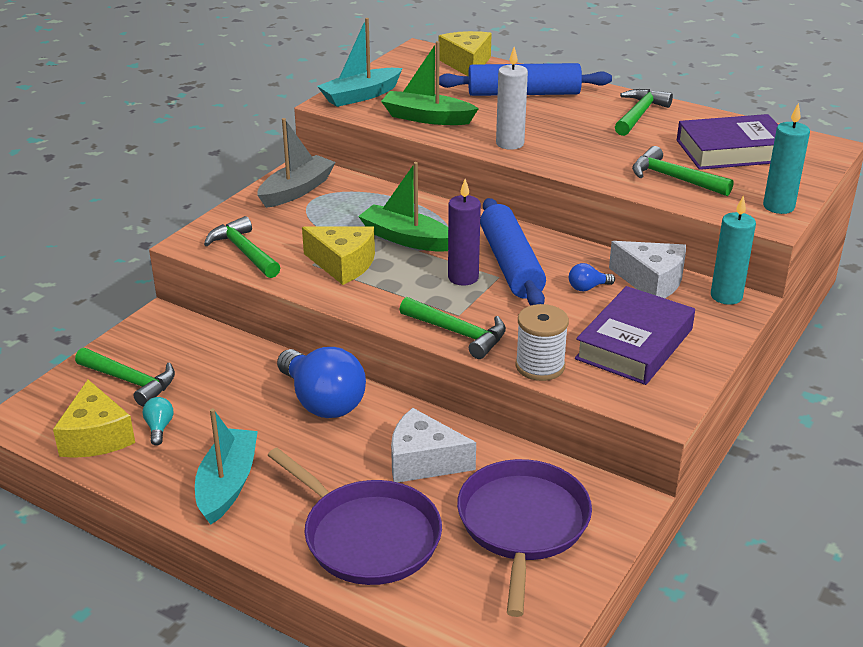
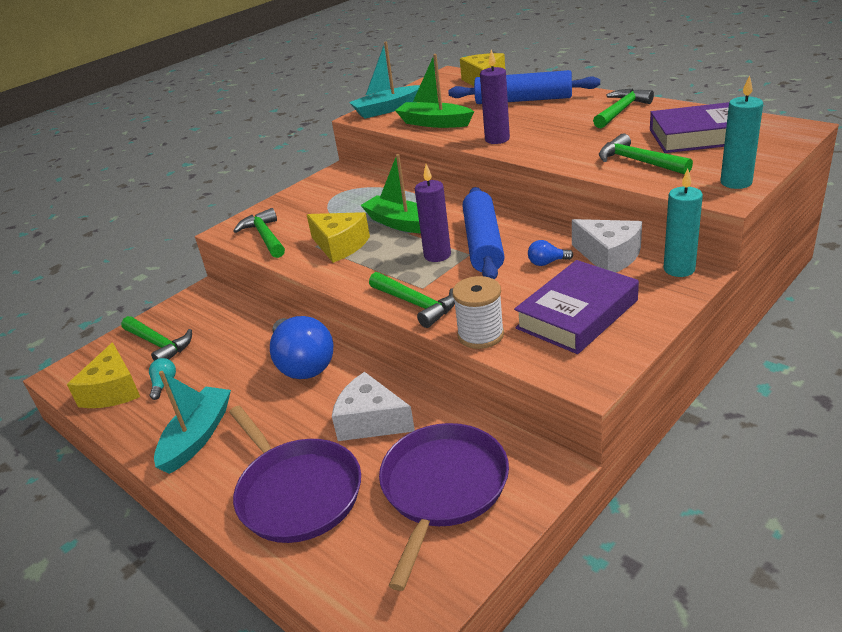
camera: 15 degrees right, 0 degrees up
(296, 190) = (326, 187): grey boat -> none
(510, 143) = (497, 139): white candle -> purple candle

